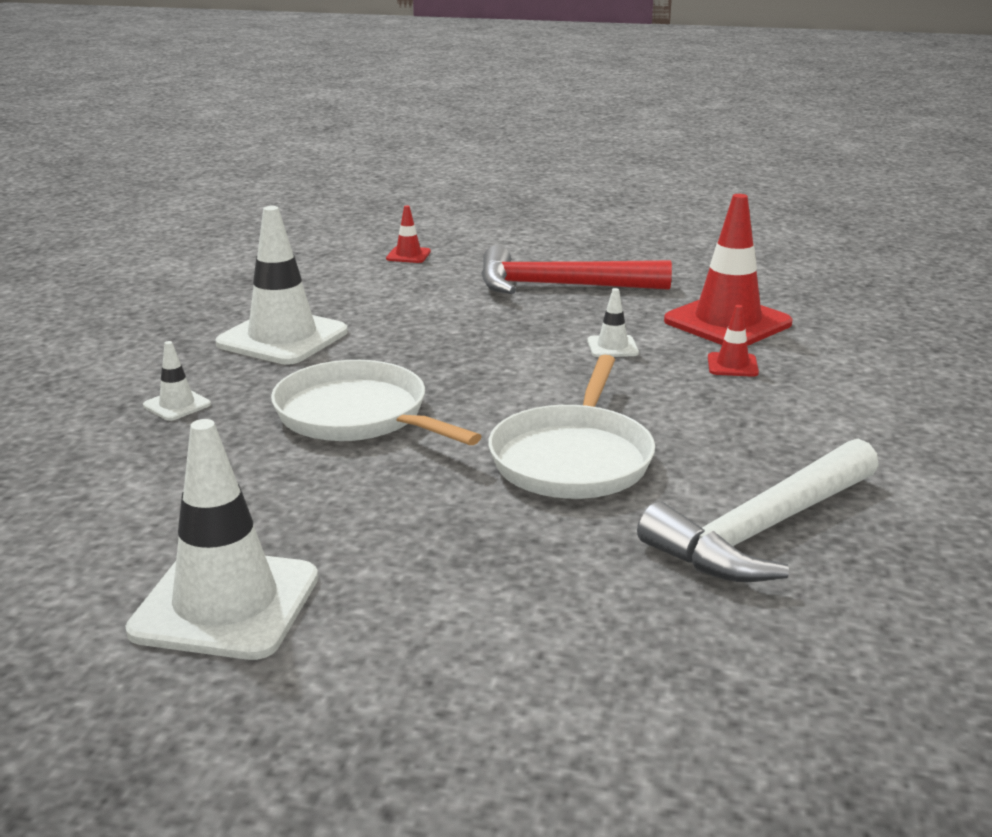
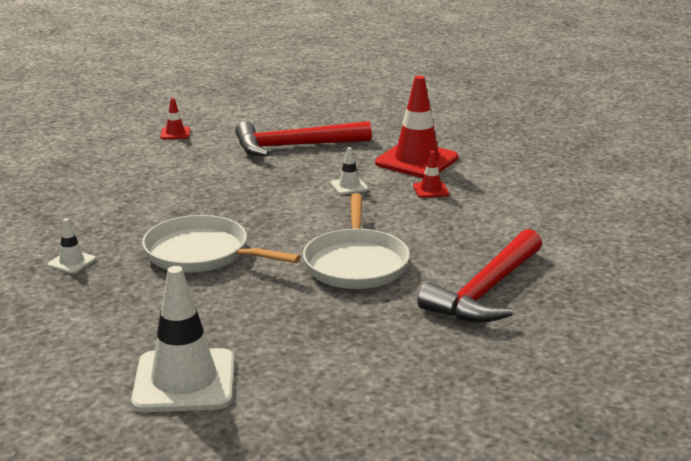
camera: 15 degrees left, 0 degrees up
(282, 338) = (118, 206): white traffic cone -> none
(762, 530) = (486, 291): white hammer -> red hammer

